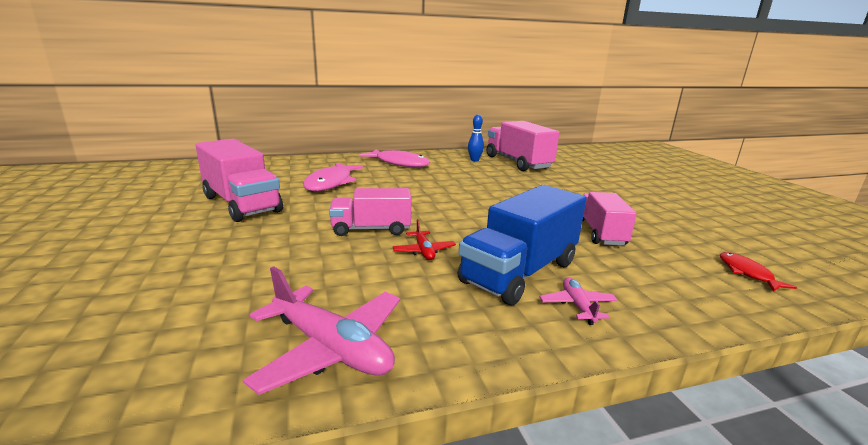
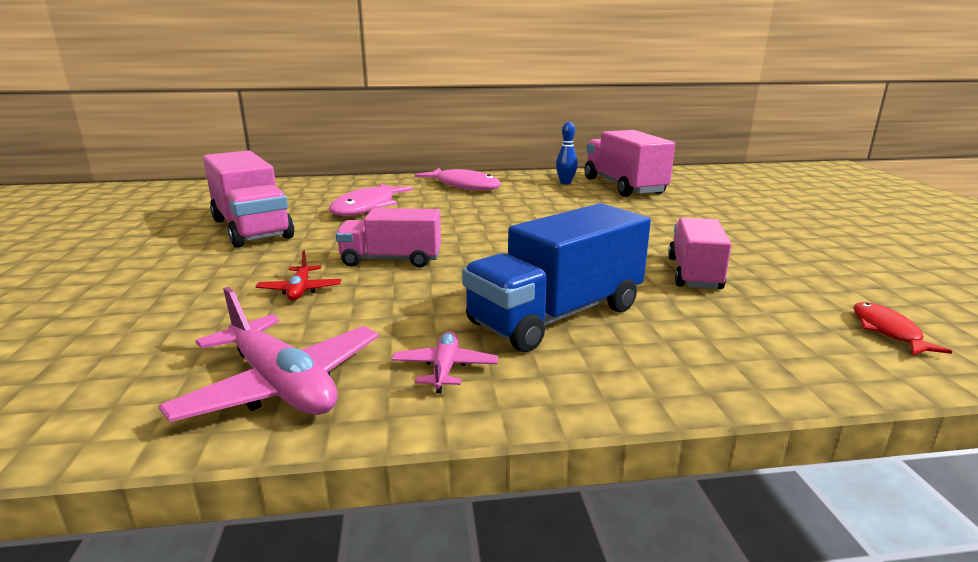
camera: 10 degrees right, 0 degrees up
(424, 251) = (444, 287): red plane -> red plane (300, 290)
(577, 306) = (613, 358): pink plane -> pink plane (445, 369)

